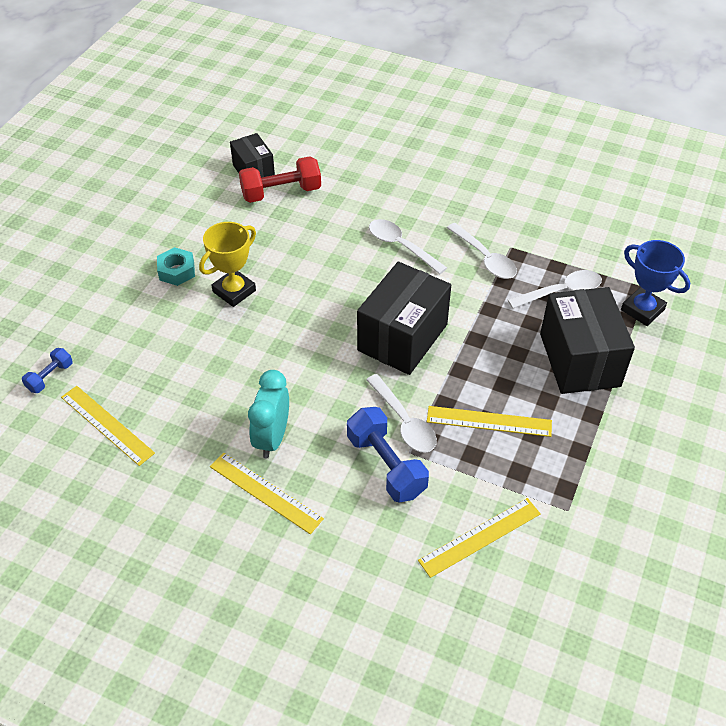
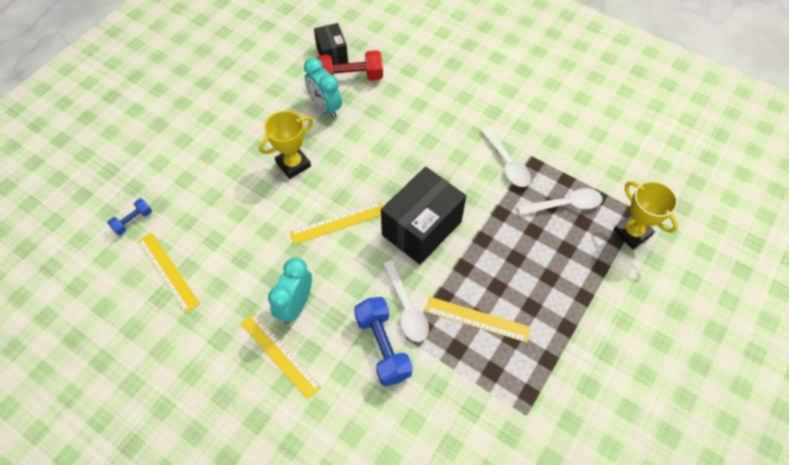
camera: 10 degrees right, 10 degrees up
(177, 271) = (251, 139): turquoise nut -> none
(259, 227) = (325, 108): none -> turquoise clock
(401, 246) = (438, 142): white spoon -> none
(480, 536) = (446, 427): yellow ruler -> yellow ruler (338, 222)
(579, 360) = (567, 273): black box -> none
(642, 310) = (632, 233): blue trophy -> yellow trophy

